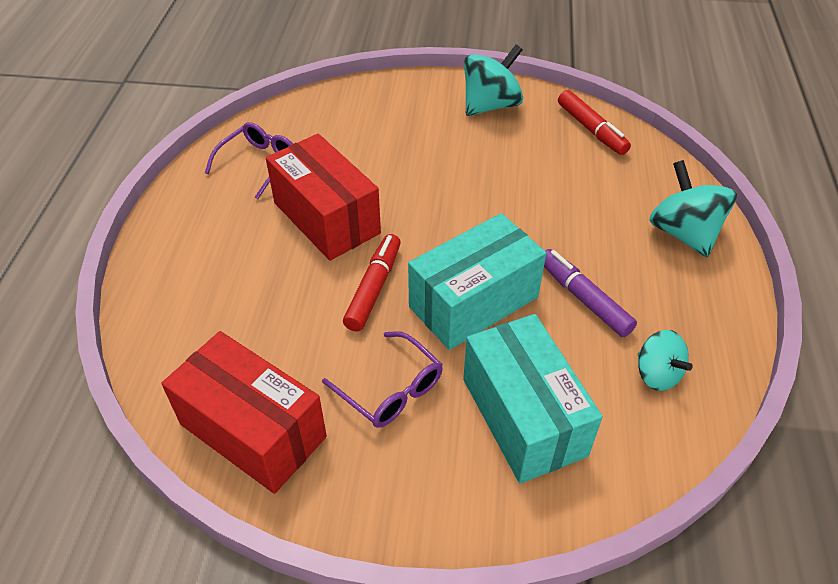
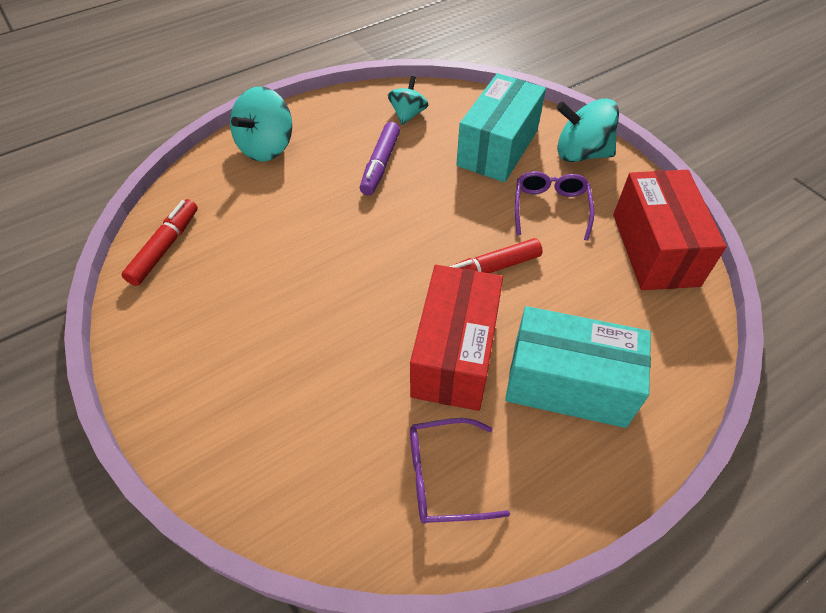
camera: 130 degrees left, 5 degrees up
(473, 302) = (441, 211): turquoise box -> turquoise box (568, 384)
(490, 105) = (175, 341): turquoise spinning top -> turquoise spinning top (581, 154)

